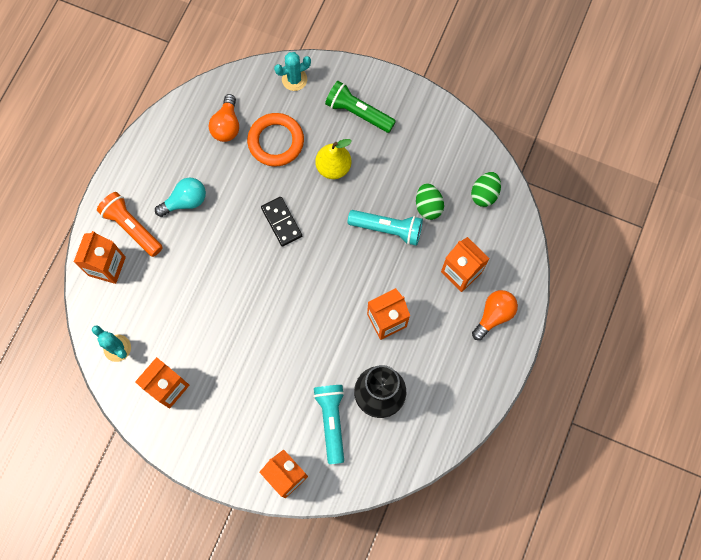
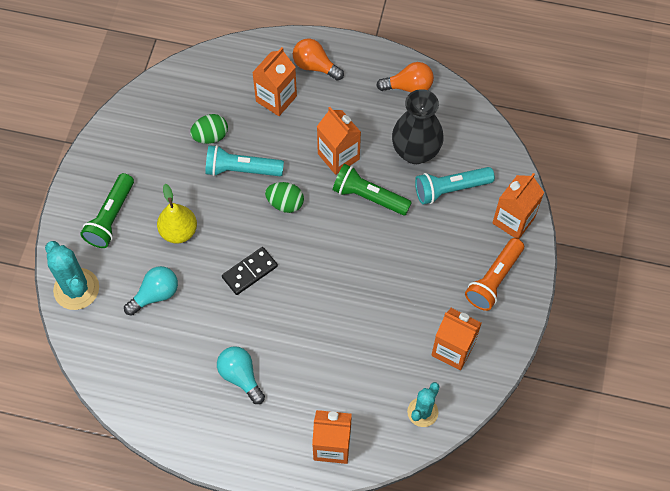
camera: 100 degrees left, 10 degrees down
(132, 227) = (281, 428): orange flashlight -> orange flashlight (493, 280)
(227, 125) = (142, 350): orange light bulb -> orange light bulb (408, 87)
(276, 141) = (155, 295): orange ring -> turquoise light bulb
(294, 79) = (76, 289): turquoise cactus -> turquoise cactus, size x1.55
(338, 341) = (369, 197): none -> green flashlight
(387, 229) = (241, 169): turquoise flashlight -> turquoise flashlight turned 90 degrees counterclockwise
(484, 194) = (190, 89): green egg -> green egg (285, 203)

